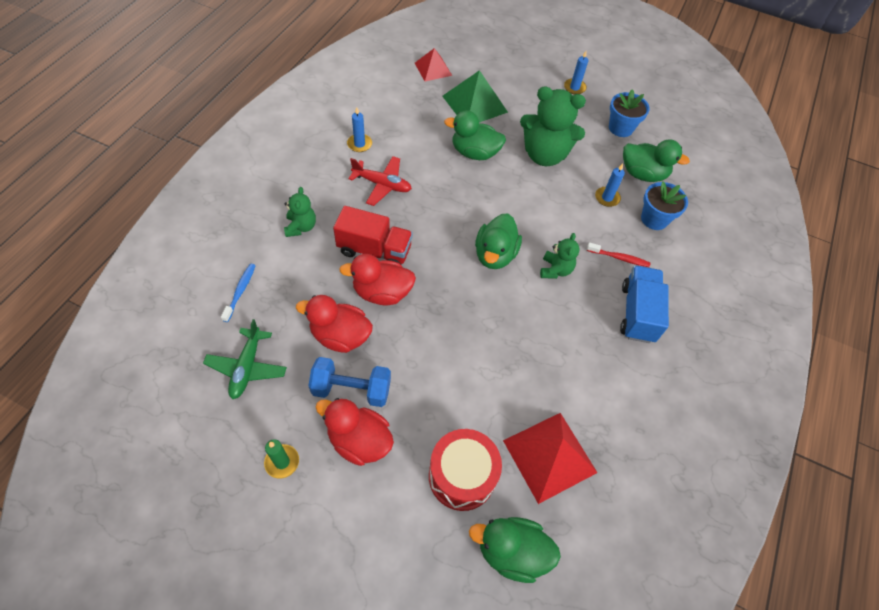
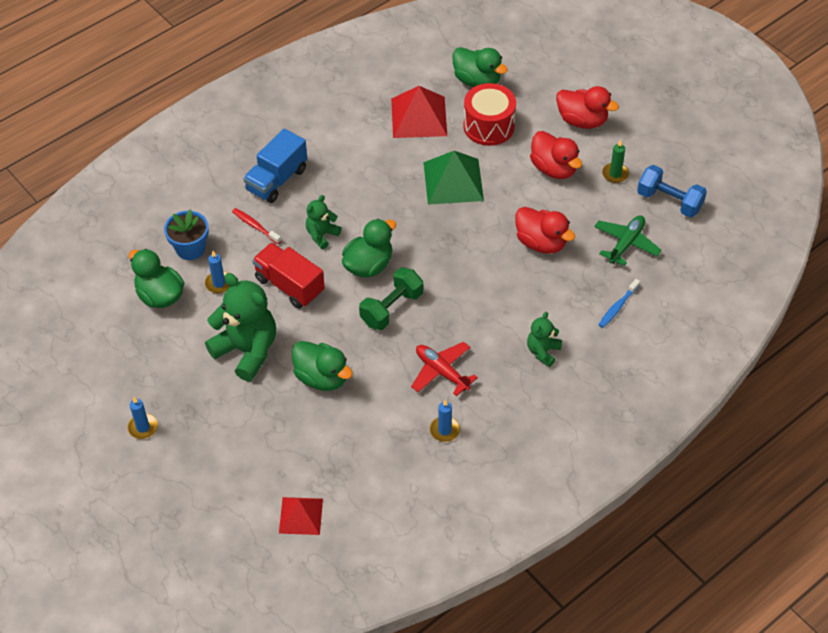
camera: 150 degrees left, 5 degrees down
(351, 389) = (546, 202): blue dumbbell -> blue dumbbell (669, 201)
(374, 250) = (480, 306): red truck -> red truck (289, 285)
(382, 292) = (490, 266): red duck -> red duck (582, 121)
(452, 223) = (391, 308): none -> green dumbbell
(474, 104) = (281, 443): green pyramid -> green pyramid (453, 181)
(620, 128) = (135, 355): blue flower pot -> none

